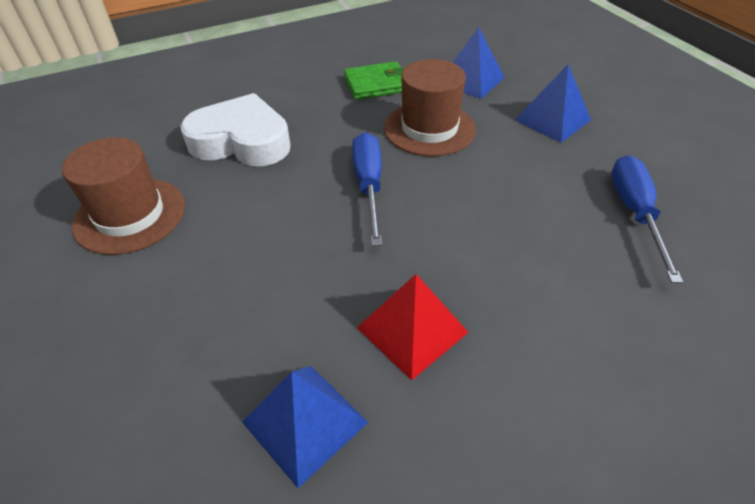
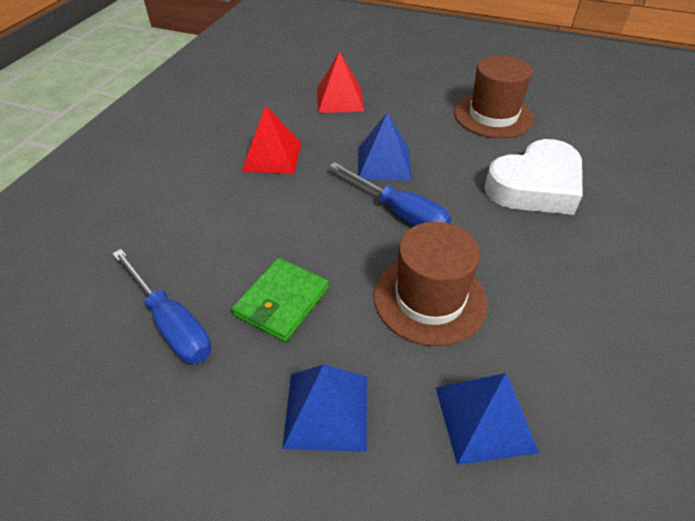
camera: 135 degrees right, 0 degrees up
(215, 373) = (340, 100): none -> red pyramid
(305, 422) = (282, 108): blue pyramid -> blue pyramid (384, 163)
(376, 84) = (559, 324): green wallet -> green wallet (282, 301)

